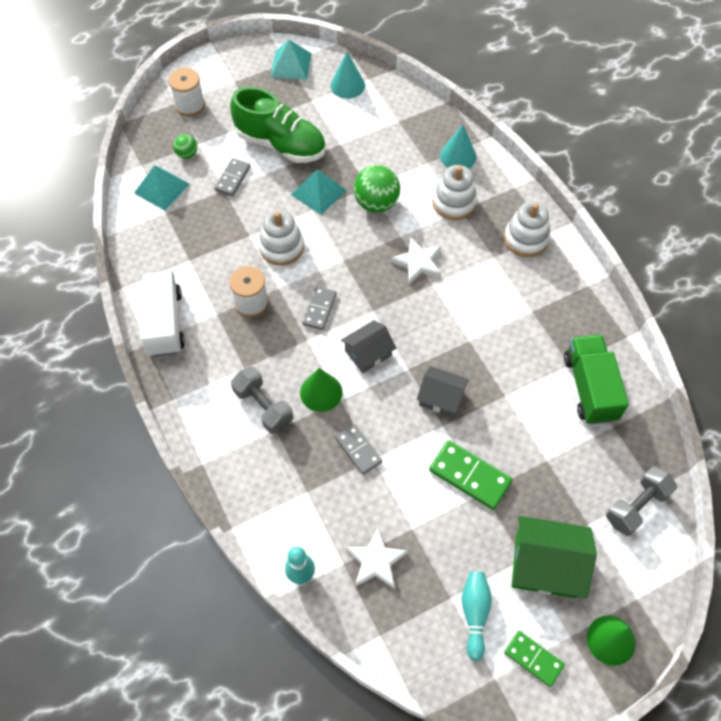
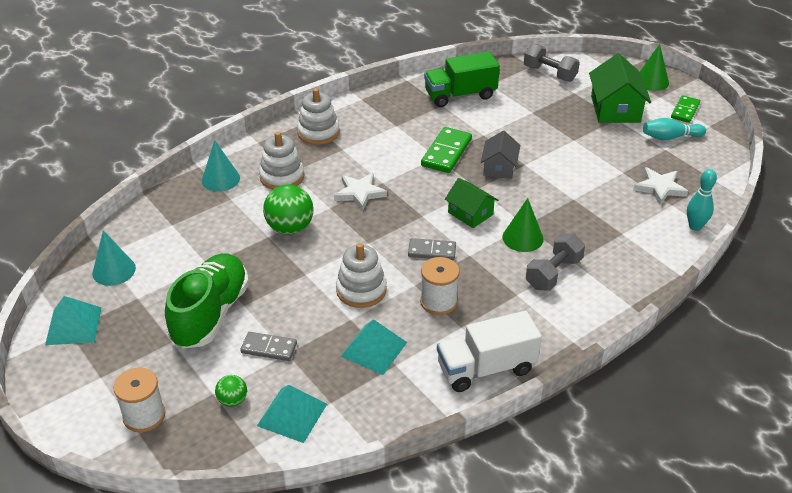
camera: 100 degrees left, 20 degrees down
(318, 192) = (280, 272): turquoise pyramid -> turquoise pyramid (374, 349)
(358, 450) = (569, 208): grey domino -> none
(368, 353) = (470, 213): grey house -> green house
(470, 476) = (563, 147): green domino -> green domino (446, 152)

